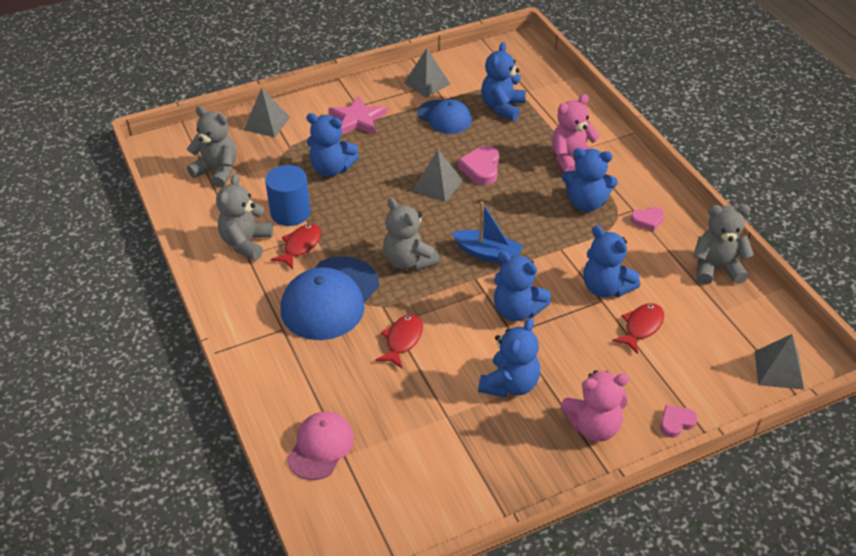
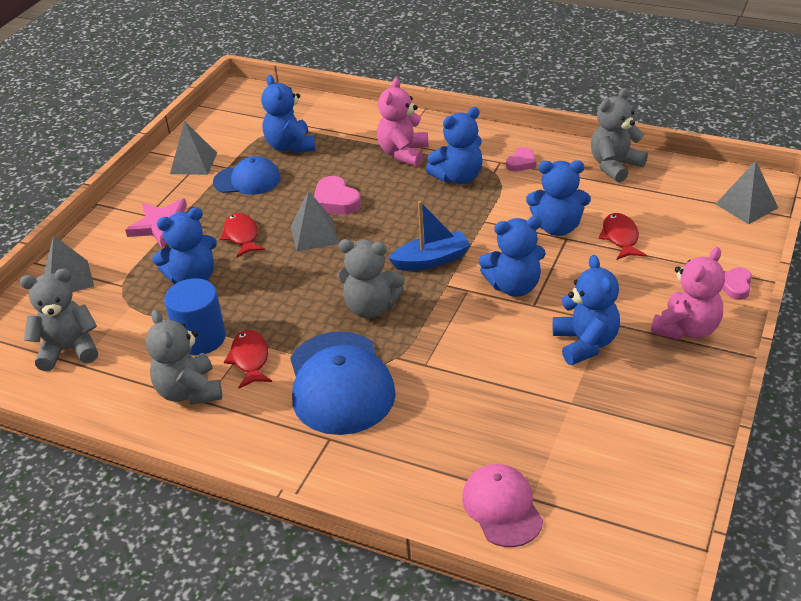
camera: 40 degrees left, 5 degrees down
(402, 340) = (452, 372): red fish -> red fish (242, 236)

